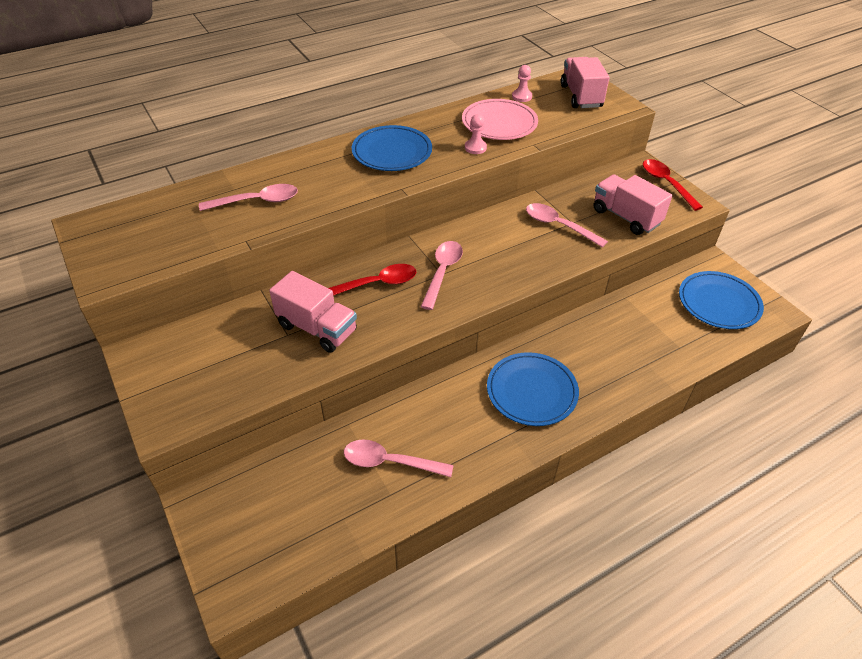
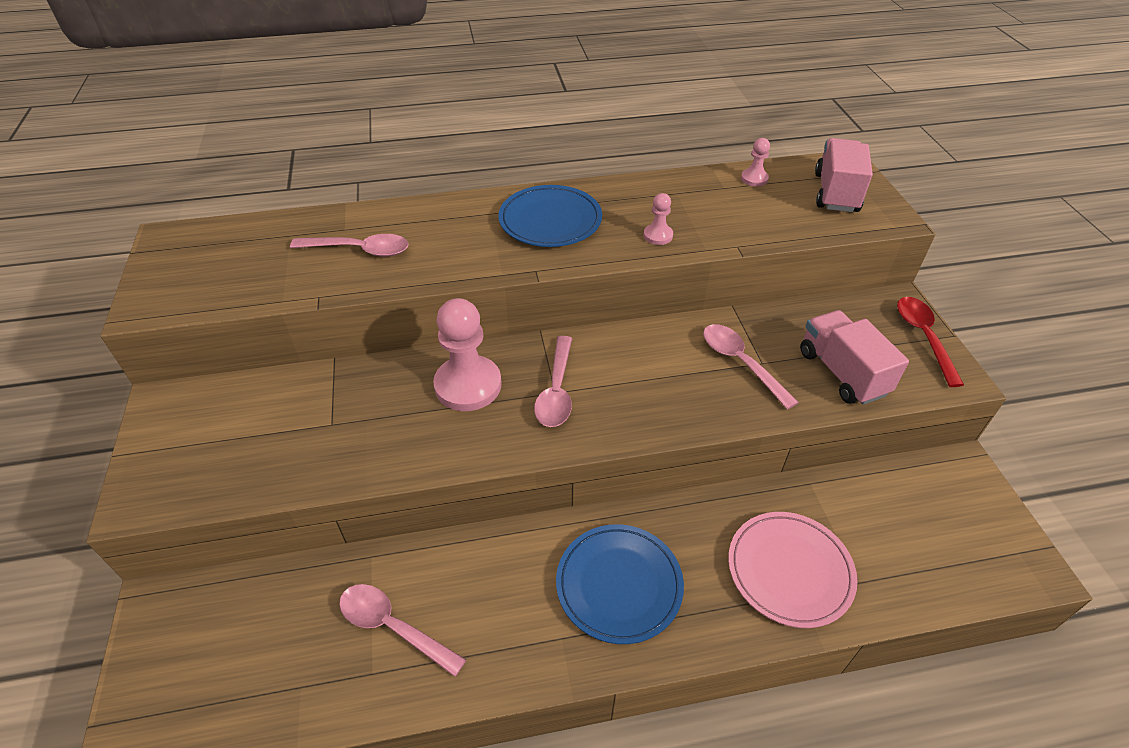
camera: 20 degrees right, 0 degrees up
(317, 328) = (369, 426): pink truck -> none
(376, 284) = (468, 385): red spoon -> pink pawn
(442, 272) = (556, 391): pink spoon -> pink spoon turned 150 degrees clockwise
(499, 123) = (706, 209): pink plate -> pink plate (789, 570)
(718, 303) = (947, 530): blue plate -> none

